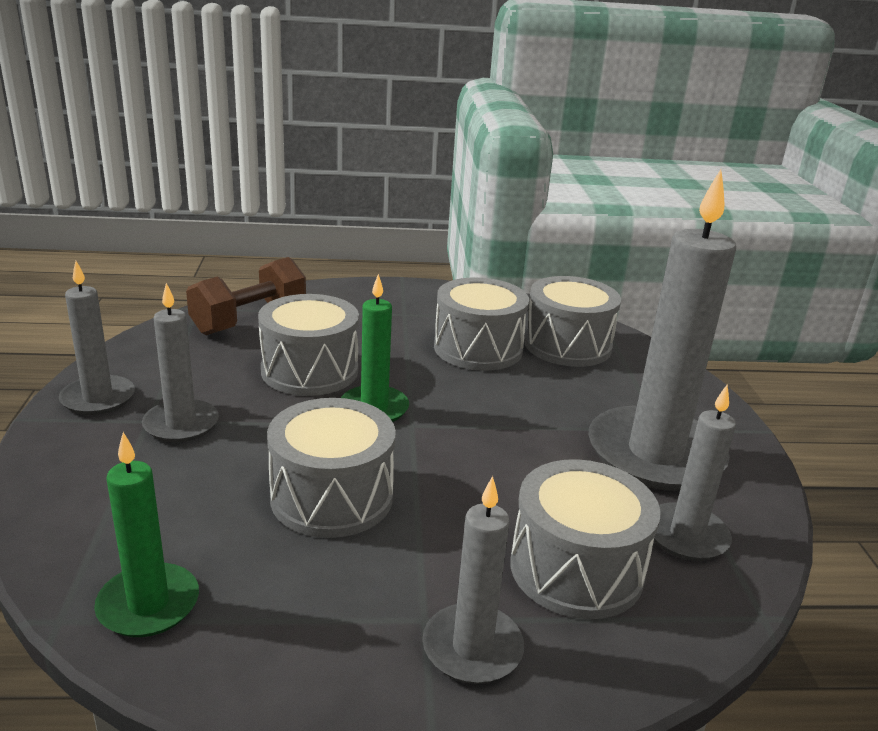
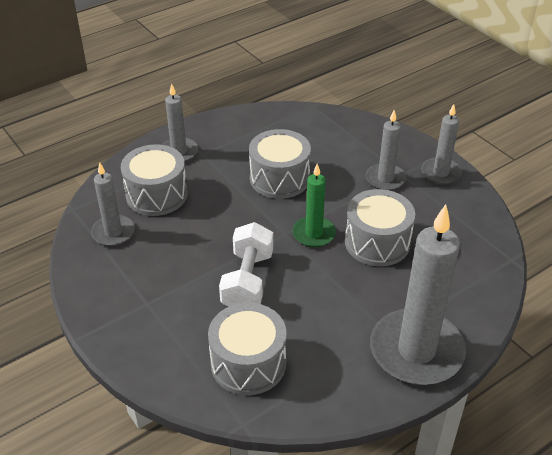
camera: 150 degrees right, 15 degrees up
(148, 604) = (294, 119): green candle -> none
(249, 321) = (466, 265): brown dumbbell -> none
(478, 348) = (305, 321): grey drum -> none
(512, 399) = (247, 281): none -> white dumbbell
(655, 454) = (144, 279): grey candle -> grey candle (416, 351)

